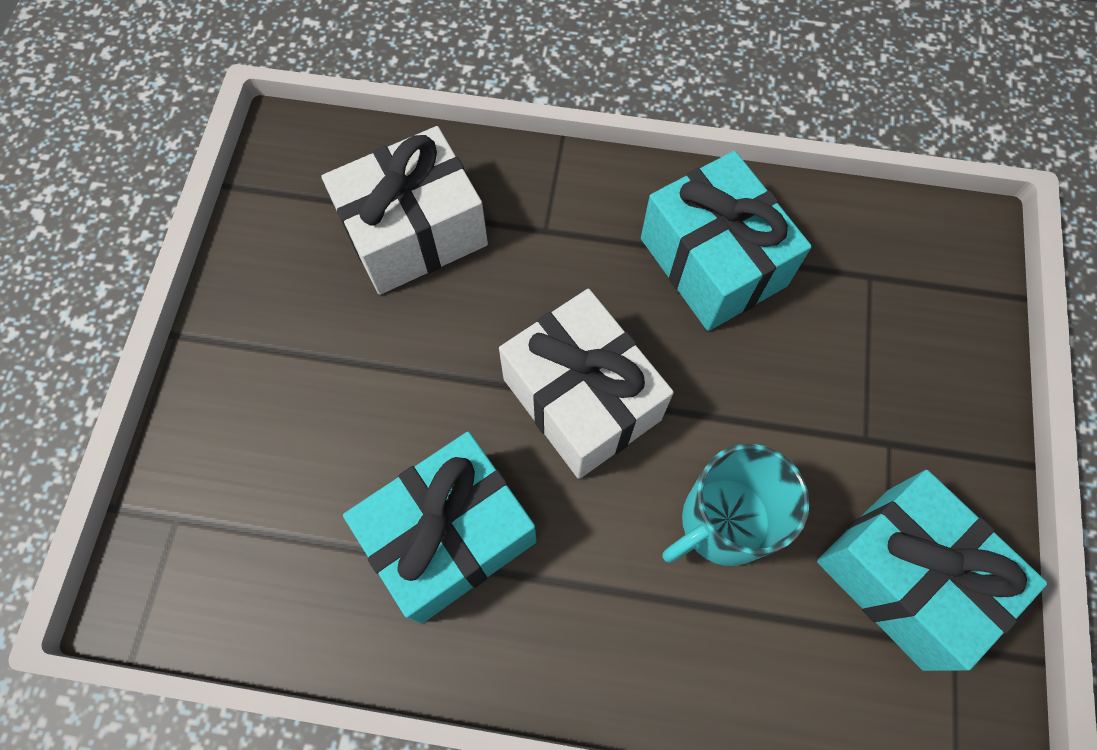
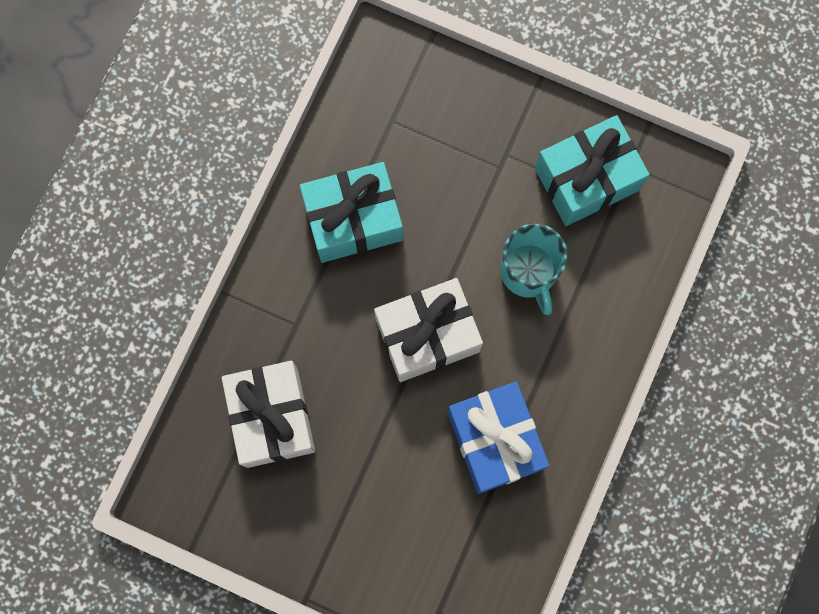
camera: 75 degrees left, 10 degrees up
(450, 536) = (495, 440): turquoise gift -> blue gift

